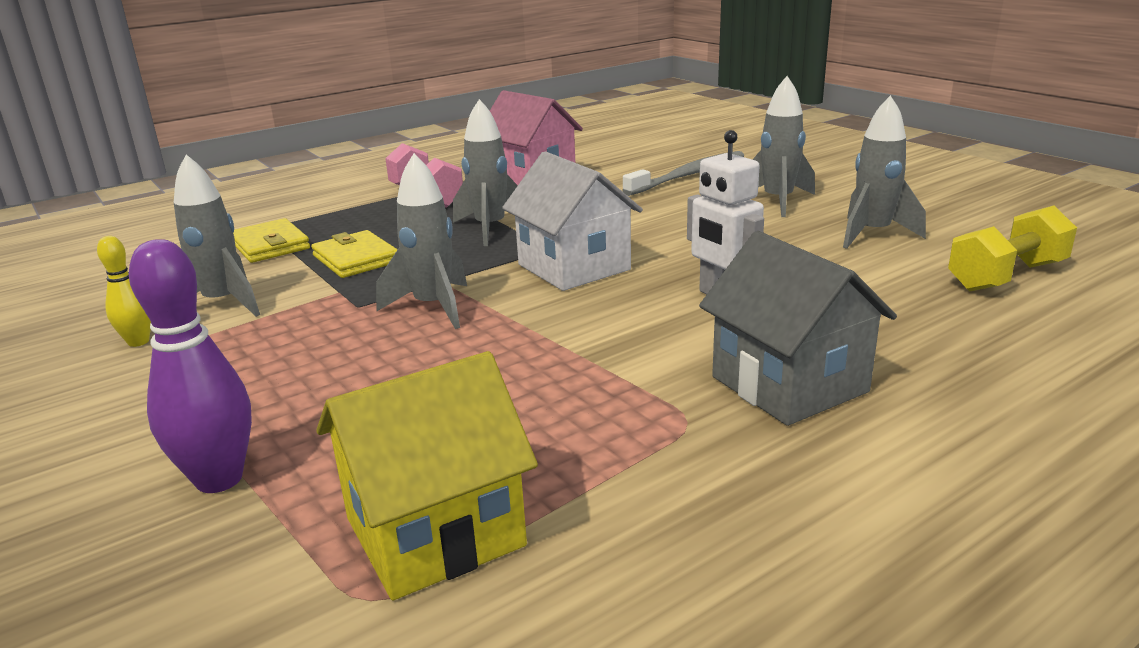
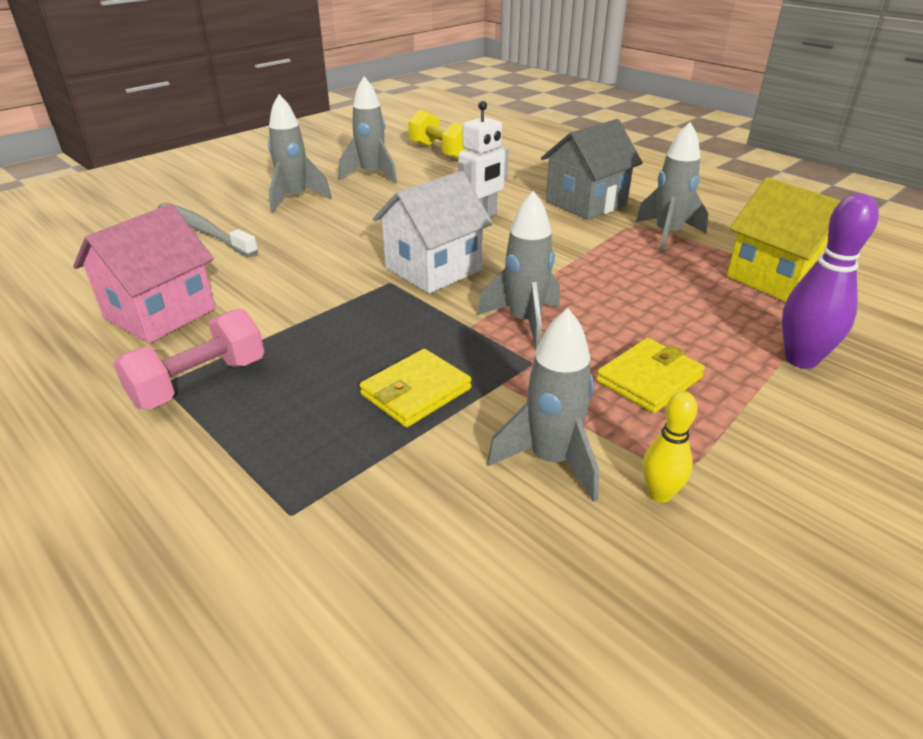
camera: 100 degrees left, 10 degrees up
(270, 245) = (366, 482): yellow wallet -> yellow wallet (649, 379)
(490, 228) = (332, 319): grey rocket -> grey rocket (667, 235)

